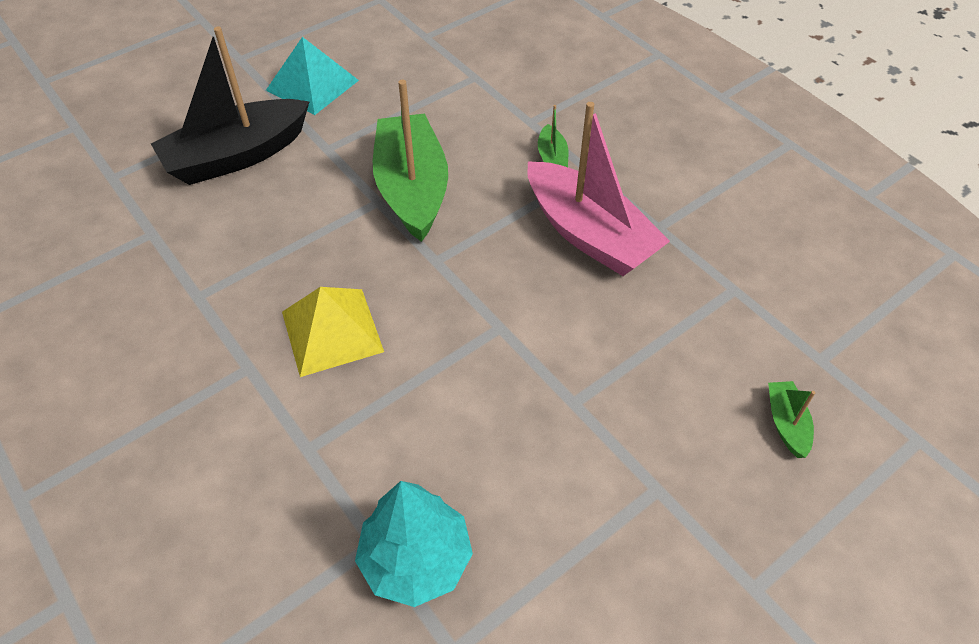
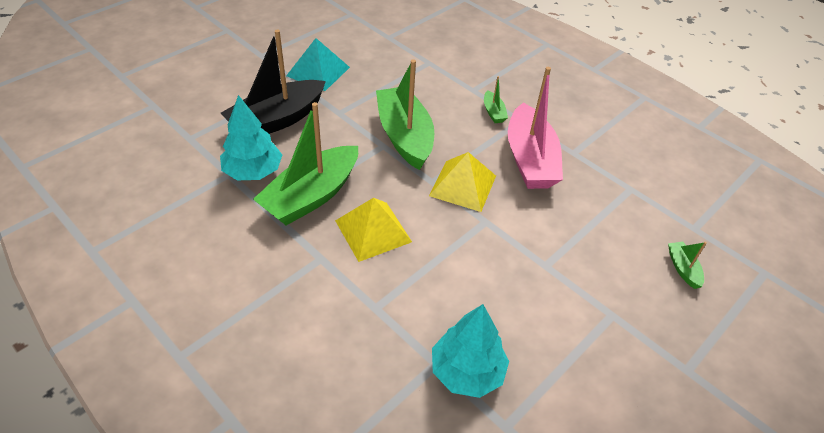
camera: 10 degrees left, 5 degrees down
(186, 231) = (253, 172): none -> turquoise tree
(257, 272) = (311, 196): none -> green boat
(479, 269) = (462, 185): none -> yellow pyramid
(589, 234) = (530, 159): pink boat -> pink boat turned 45 degrees clockwise

